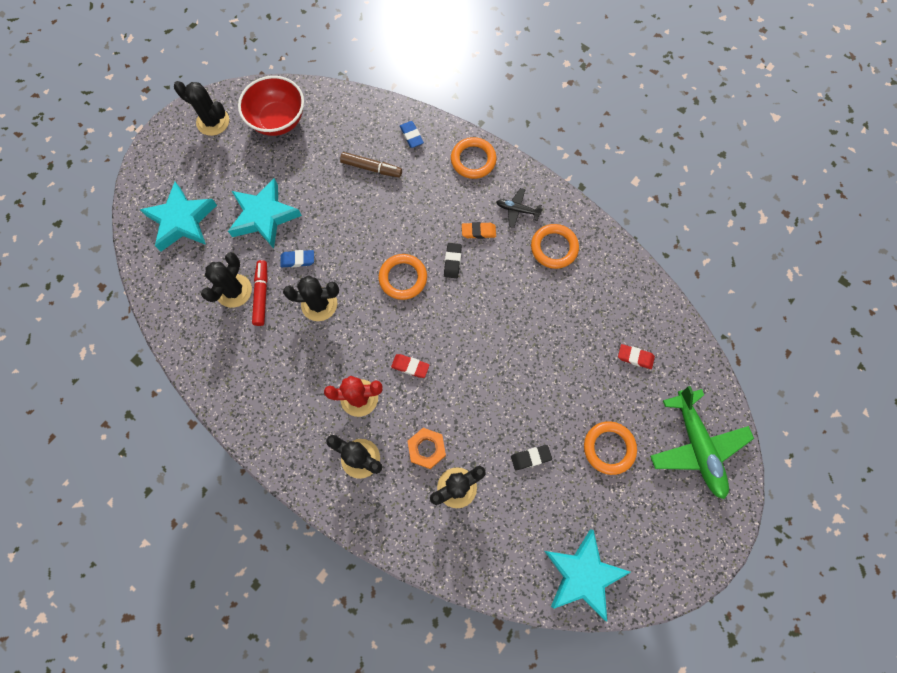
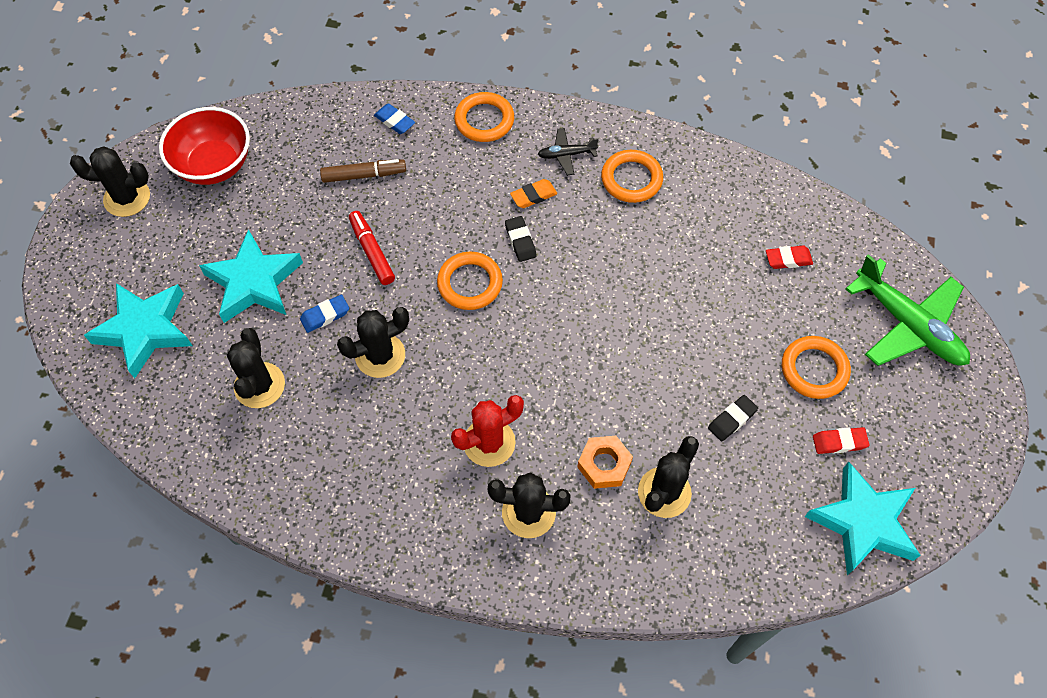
camera: 25 degrees left, 10 degrees down
(261, 295) = (299, 375): red marker -> red marker (372, 251)
(410, 366) = (533, 380): red eraser -> red eraser (839, 442)

